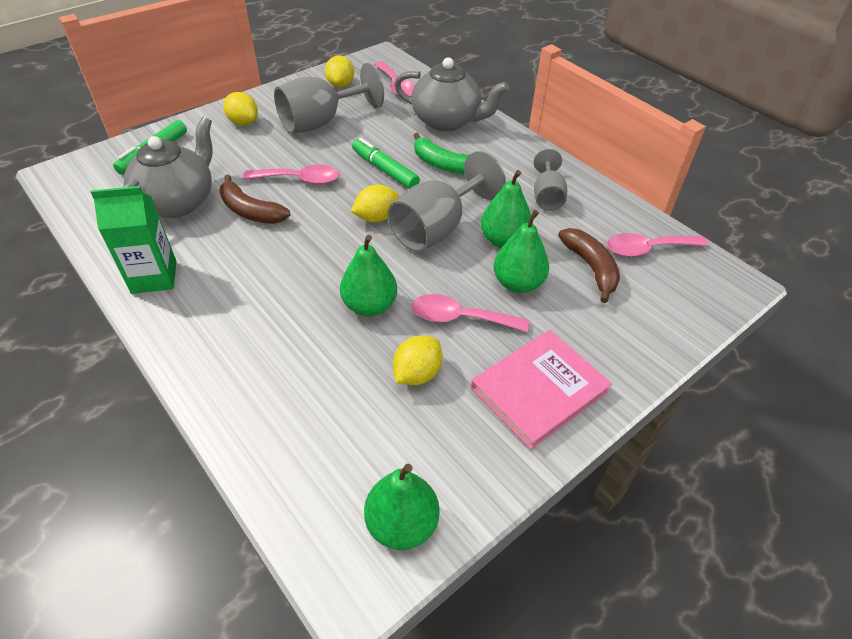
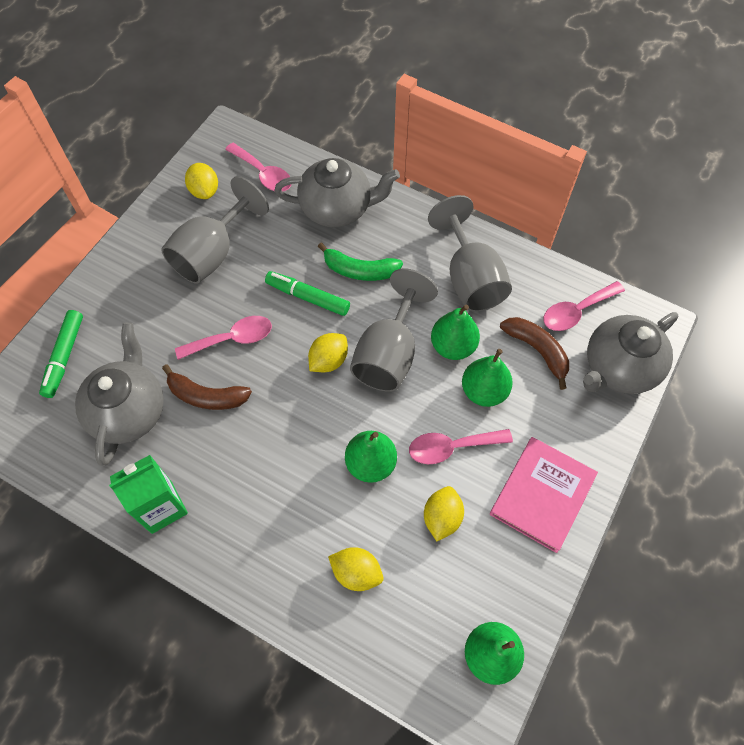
camera: 20 degrees left, 15 degrees up
(243, 122) = (132, 281): yellow lemon -> yellow lemon (356, 572)
(547, 196) = (470, 278): grey goblet -> grey goblet, size x1.72
(676, 307) = (618, 368): none -> grey teapot

